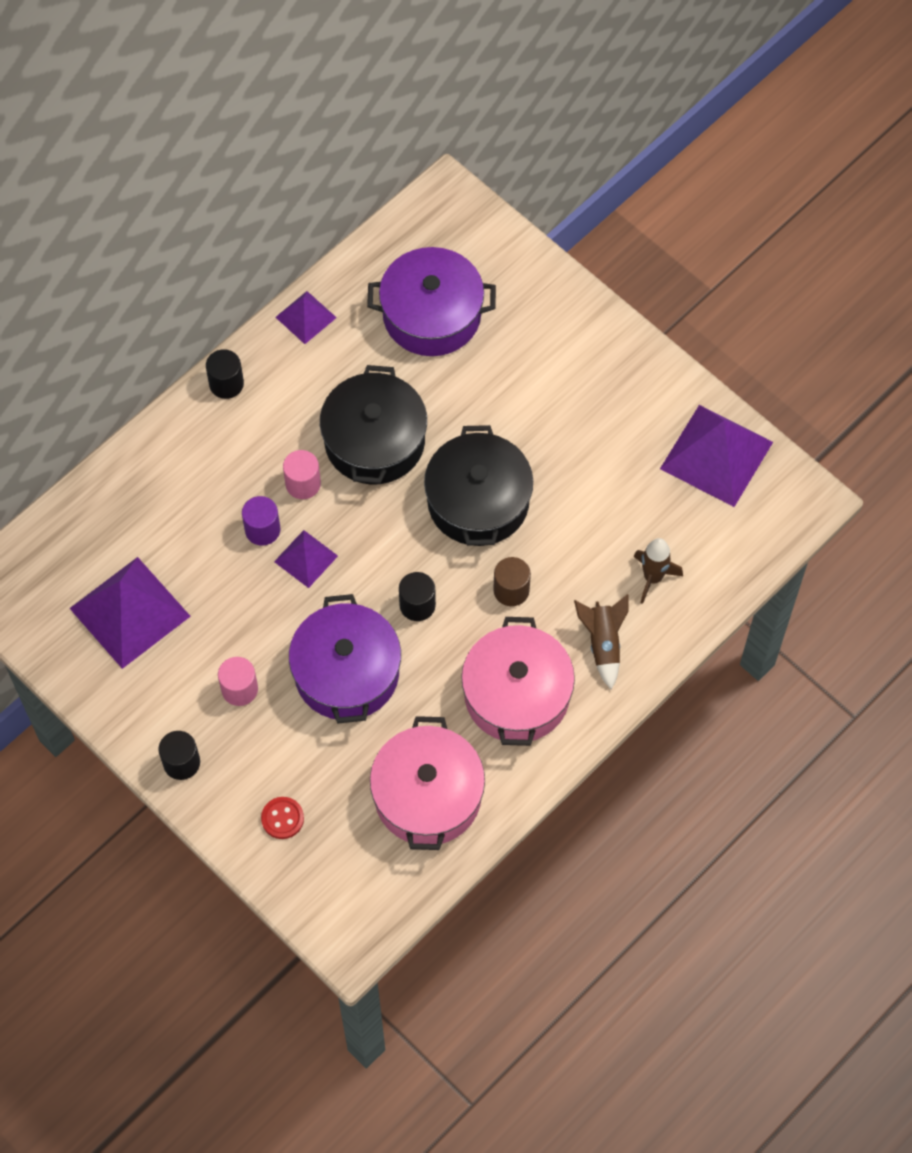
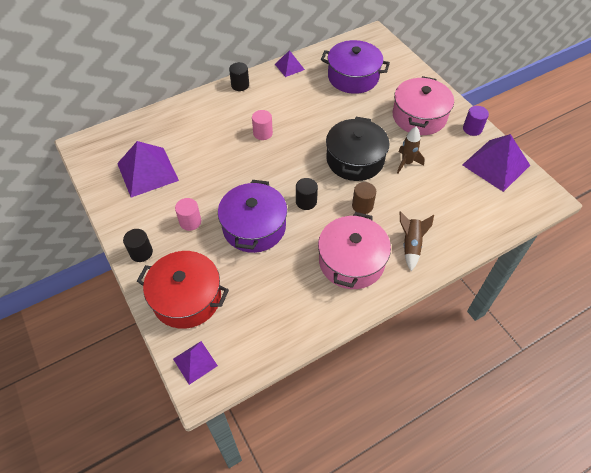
camera: 15 degrees right, 10 degrees down
(262, 530) = (233, 149): purple cylinder -> purple cylinder (472, 129)
(282, 818) = (187, 298): red button -> red pot
(306, 559) = (252, 167): purple pyramid -> purple pyramid (195, 362)
(374, 441) = (307, 122): black pot -> none
(427, 795) = (280, 306): pink pot -> pink pot (419, 116)
(653, 578) = (448, 217): brown rocket -> brown rocket (406, 163)

